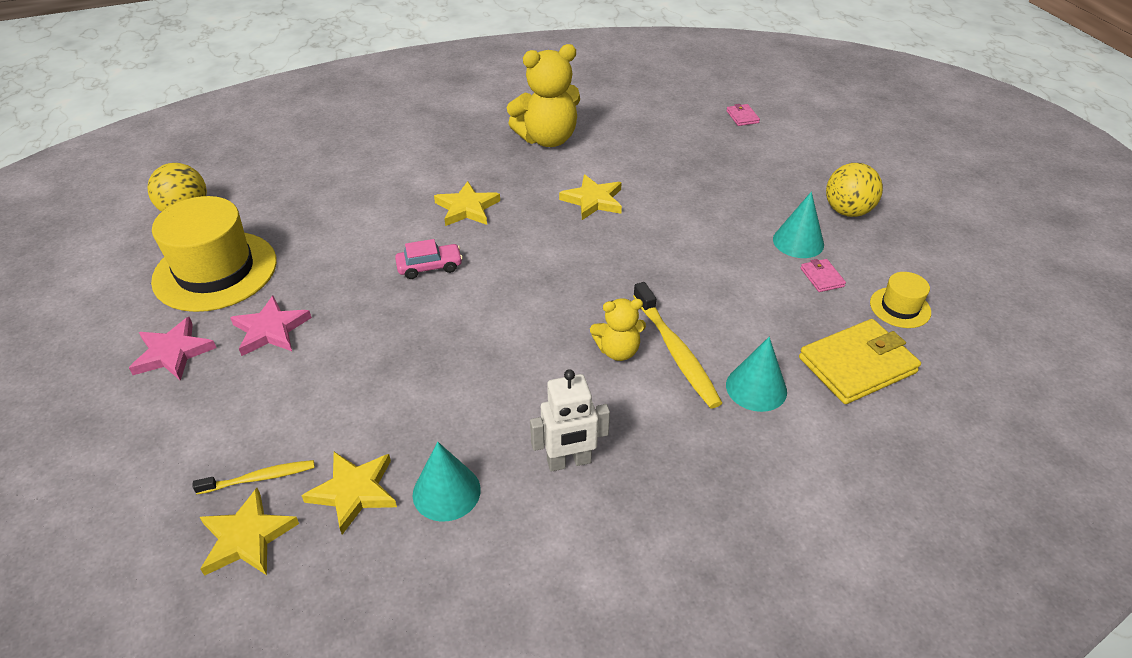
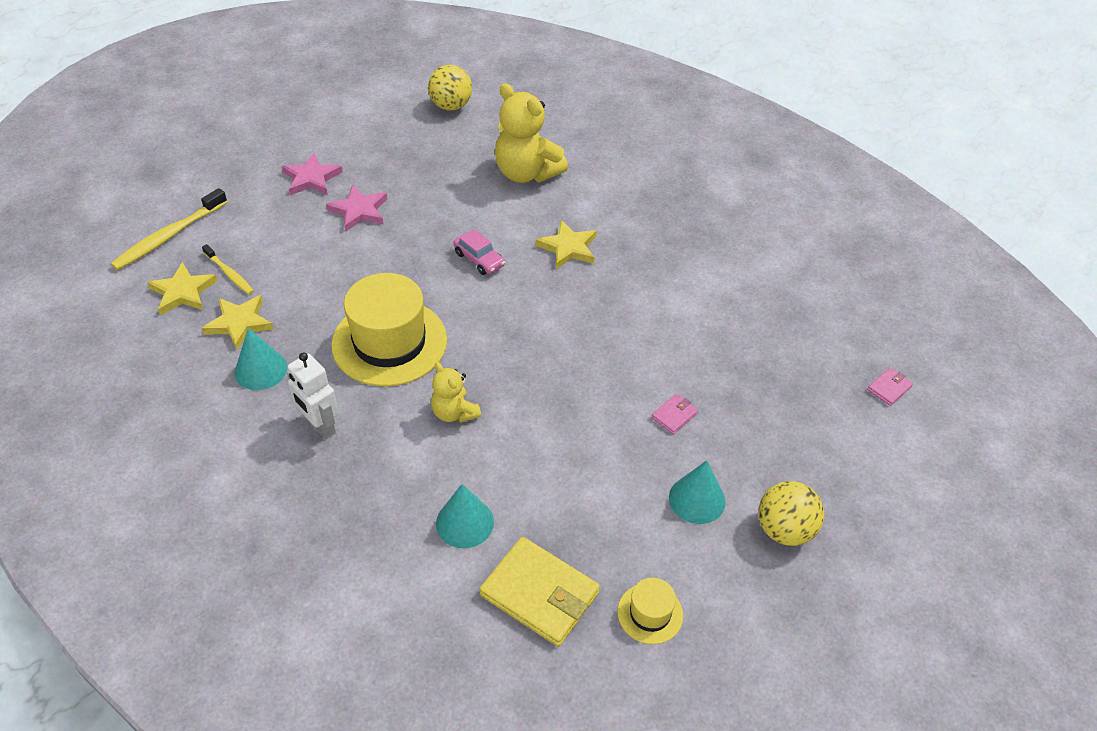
camera: 60 degrees right, 5 degrees up
(215, 271) = (399, 154): yellow hat -> yellow hat (389, 342)
(547, 139) = (712, 256): yellow teddy bear -> yellow teddy bear (526, 173)
(593, 200) = (643, 323): yellow star -> none
(676, 352) = (476, 452): yellow toothbrush -> yellow toothbrush (169, 236)
(822, 277) = (652, 534): pink wallet -> pink wallet (674, 415)

